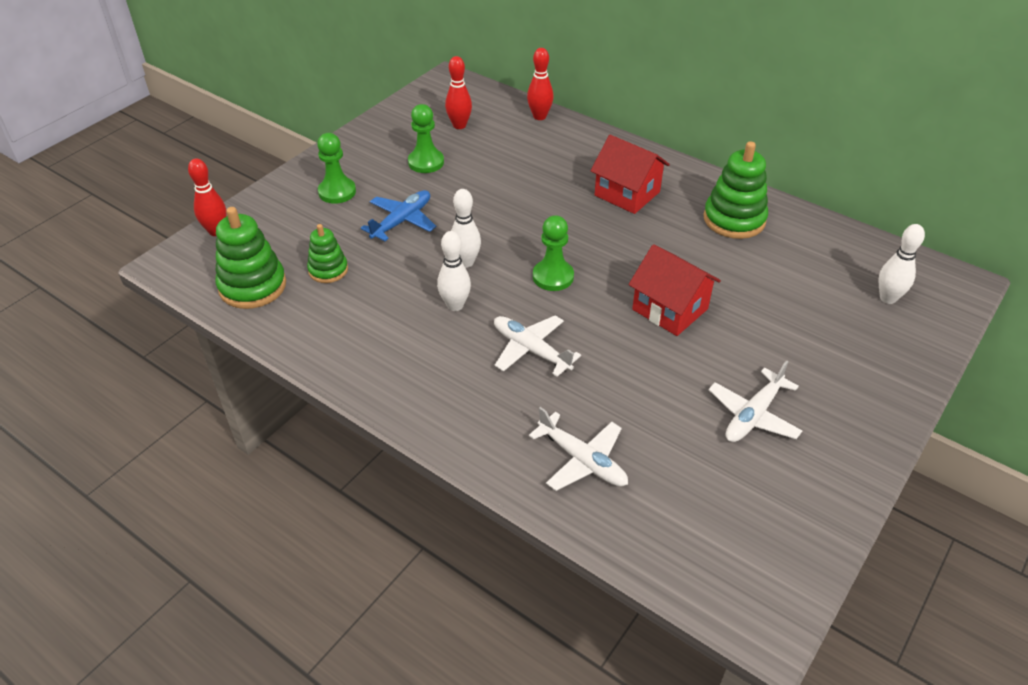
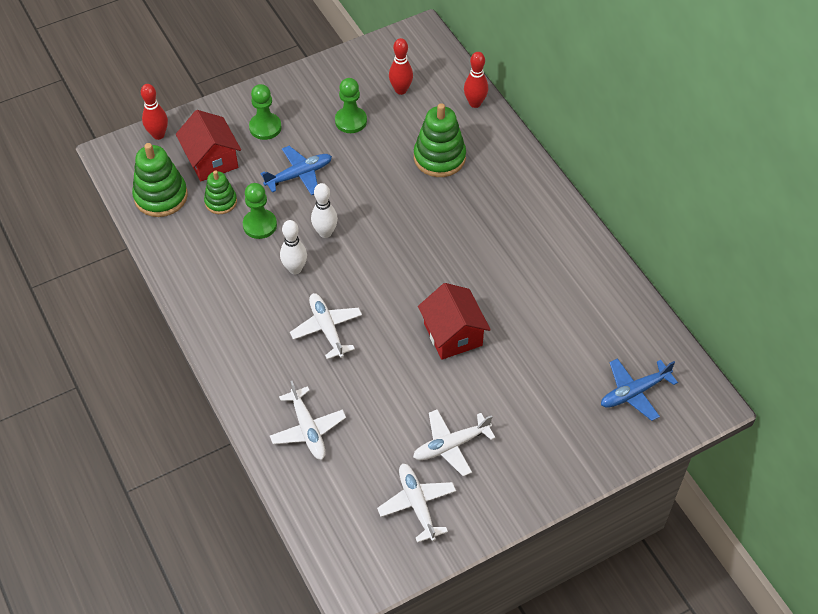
camera: 25 degrees right, 10 degrees up
(553, 277) = (383, 271): green pawn -> green pawn (260, 225)
(627, 193) = (494, 212): red house -> red house (211, 160)
(734, 219) = (565, 271): green stacking toy -> green stacking toy (439, 157)
(766, 492) = (417, 504): none -> white plane
(888, 298) = (634, 392): white bowling pin -> blue plane

